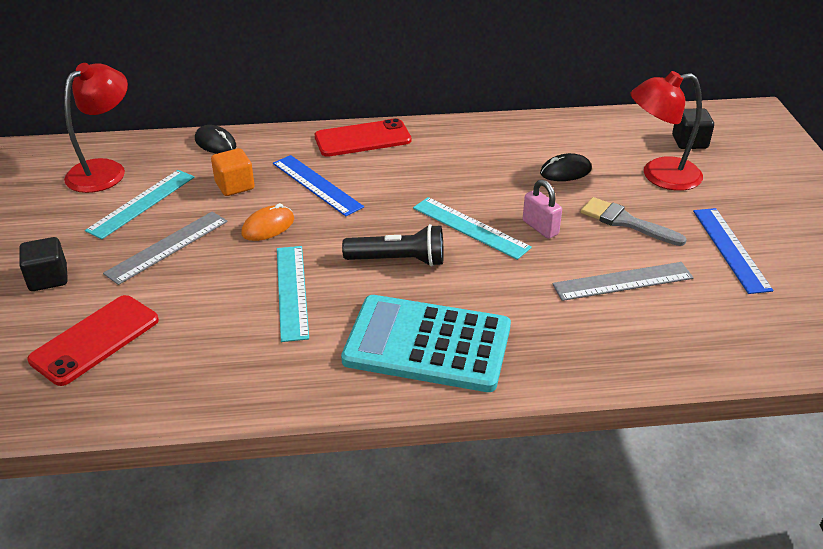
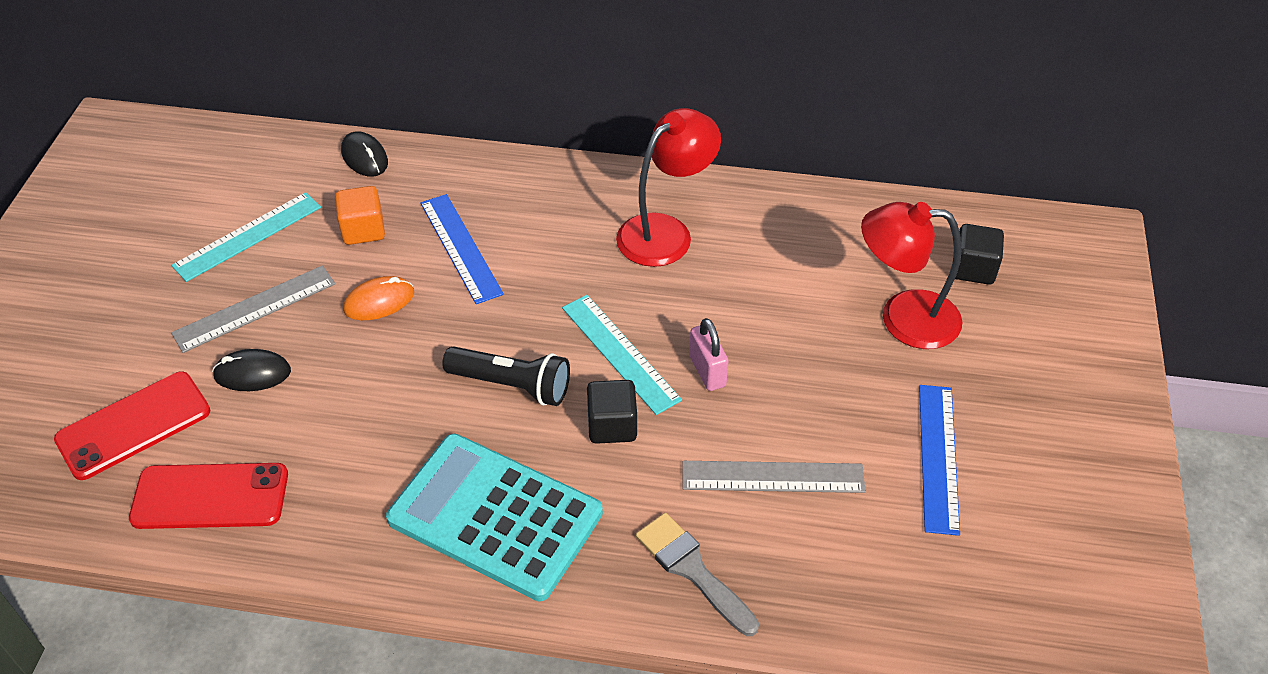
camera: 15 degrees right, 10 degrees up
(48, 278) = (111, 327): black cube -> black cube (612, 425)
(105, 170) = (223, 176): red lamp -> red lamp (665, 232)
(292, 291) = (370, 405): turquoise ruler -> none
(362, 139) = (545, 183): red phone -> red phone (210, 497)
(565, 171) = (781, 287): black mouse -> black mouse (252, 373)
(625, 222) = (821, 385): grey brush -> grey brush (692, 570)

